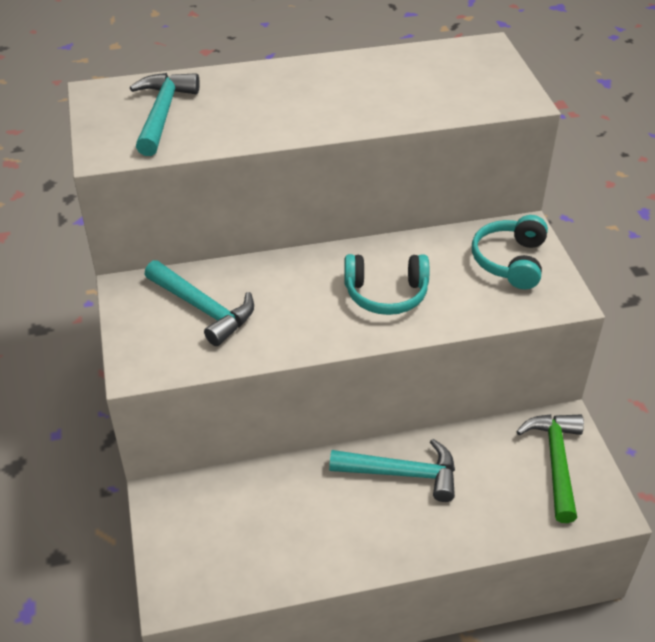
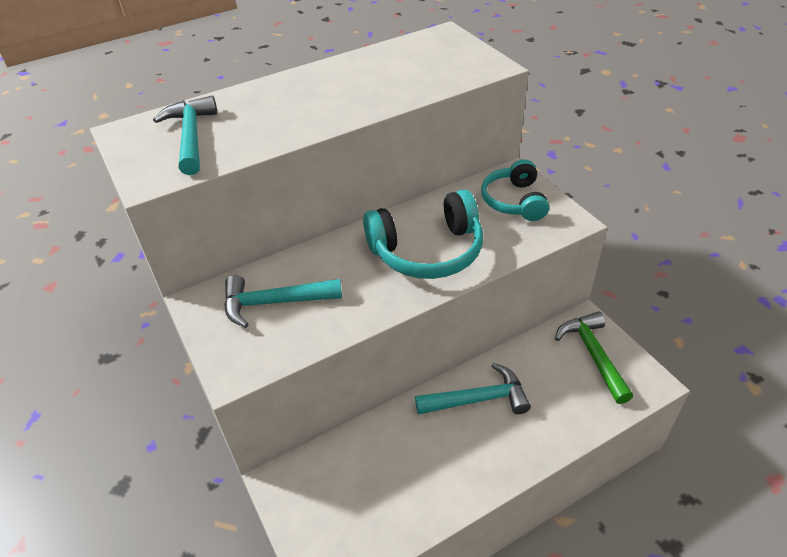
camera: 15 degrees left, 0 degrees up
(203, 309) = (274, 302): turquoise hammer -> turquoise hammer turned 150 degrees clockwise
(386, 293) = (427, 251): turquoise headphones -> turquoise headphones, size x1.51

